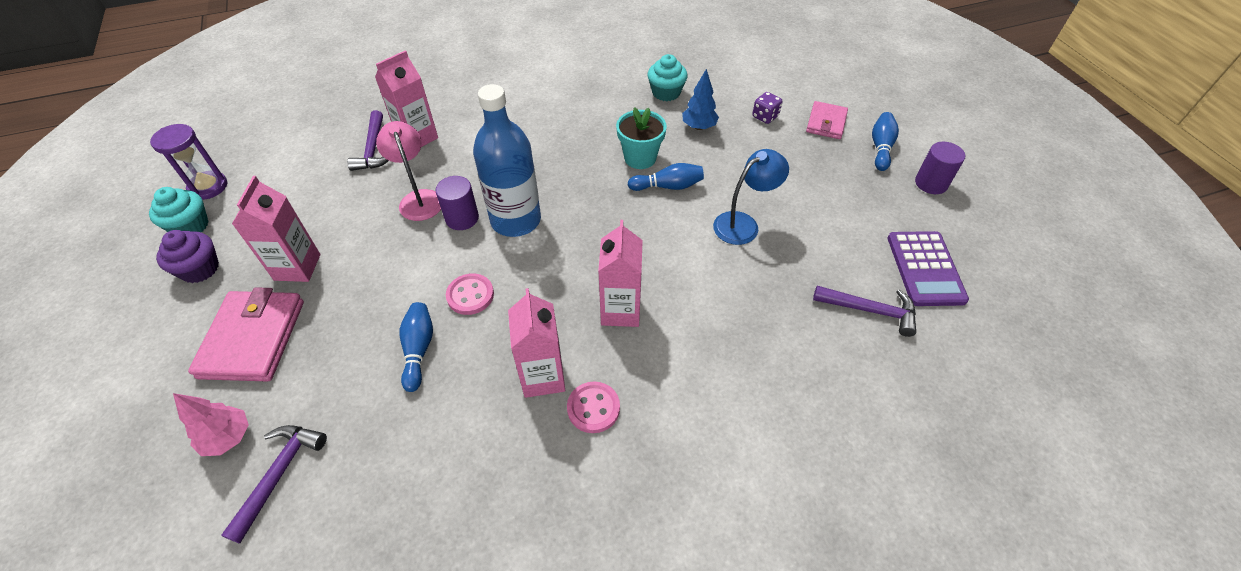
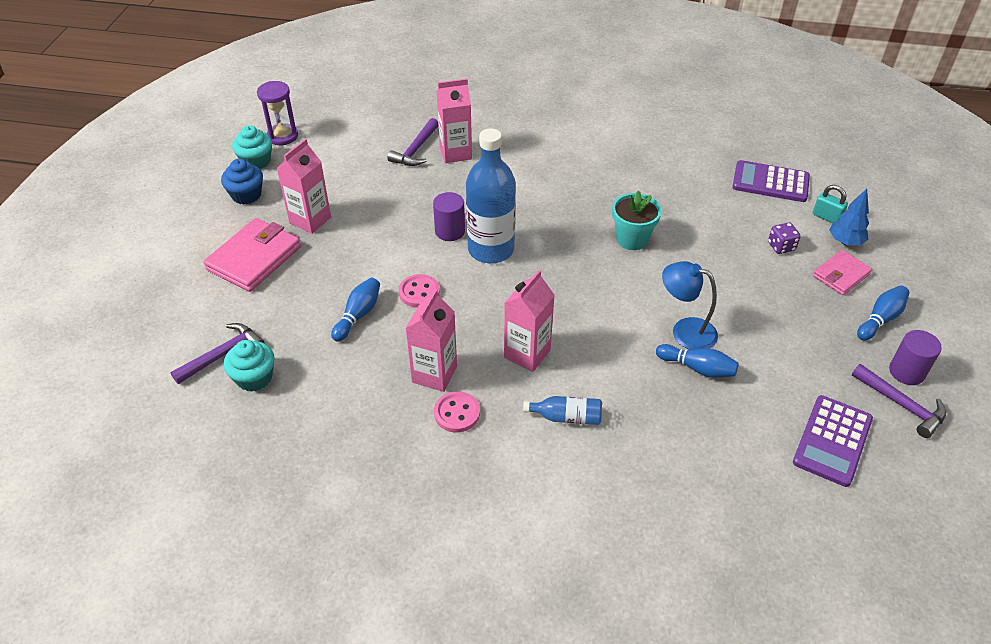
camera: 30 degrees right, 5 degrees down
(200, 269) = (246, 195): purple cupcake -> blue cupcake
(228, 438) = (205, 317): pink tree -> none
(419, 198) = (427, 203): pink lamp -> none
(666, 92) = (699, 190): turquoise cupcake -> turquoise cupcake (254, 378)
(668, 186) = (639, 273): blue bowling pin -> blue bowling pin (697, 368)
(699, 127) = (707, 232): blue tree -> blue tree (845, 242)
(700, 358) = (566, 417): none -> blue bottle
(718, 65) = (770, 182): none -> purple calculator
(743, 224) = (685, 331): blue lamp -> blue lamp turned 150 degrees counterclockwise
(780, 79) = (826, 217): none -> turquoise padlock
(870, 310) = (747, 450): purple hammer -> purple hammer (901, 405)

